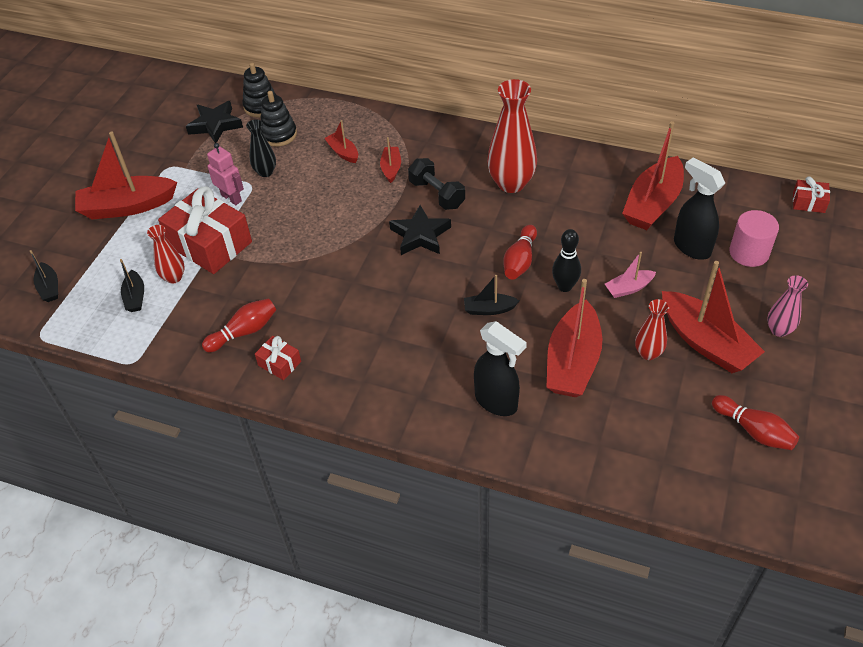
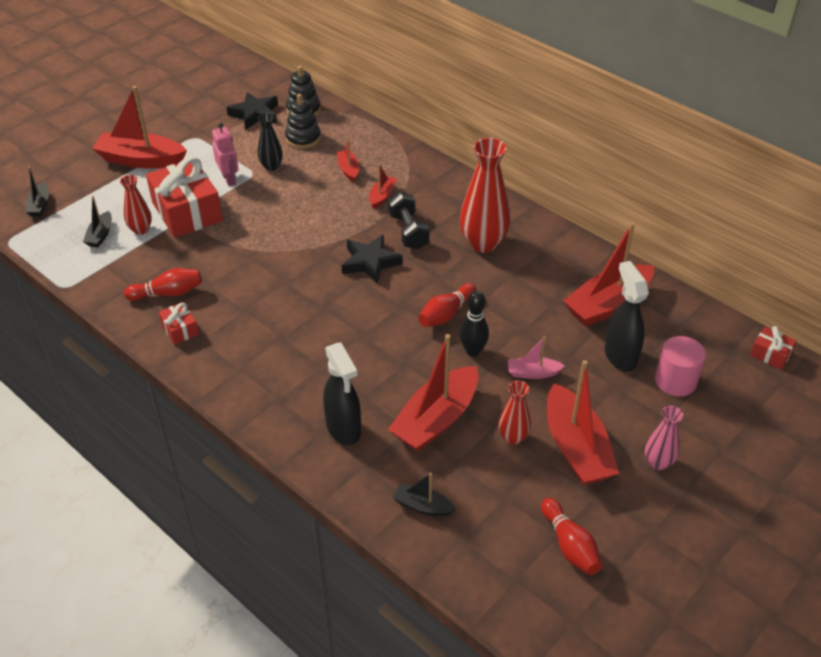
camera: 20 degrees right, 5 degrees down
(489, 309) = (390, 347): black boat -> black boat (423, 506)

